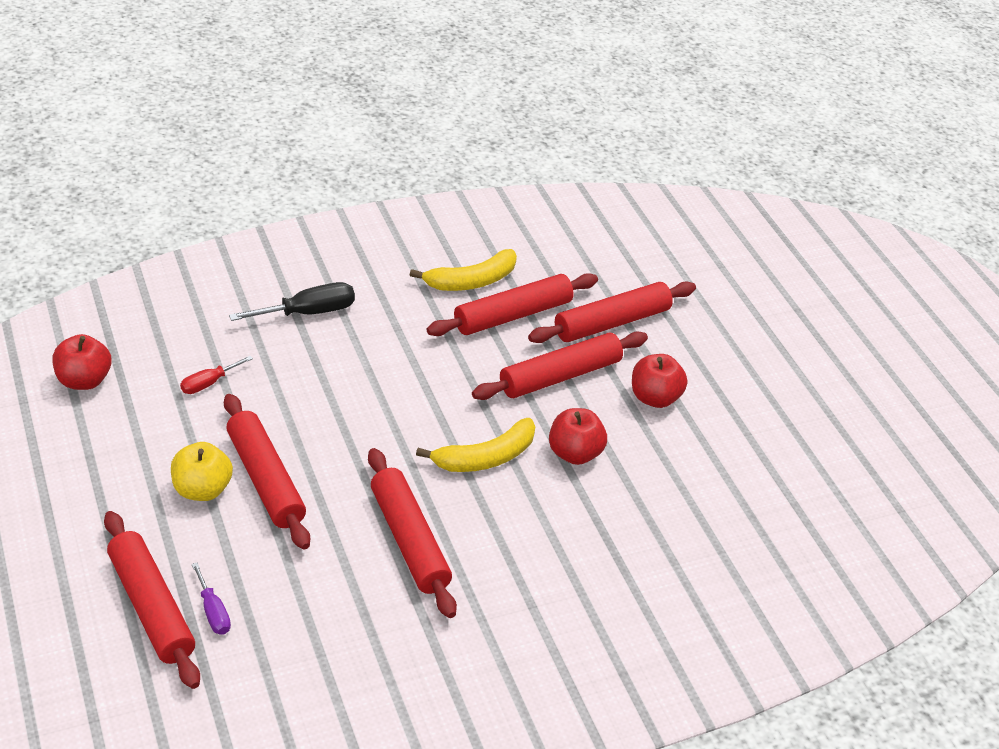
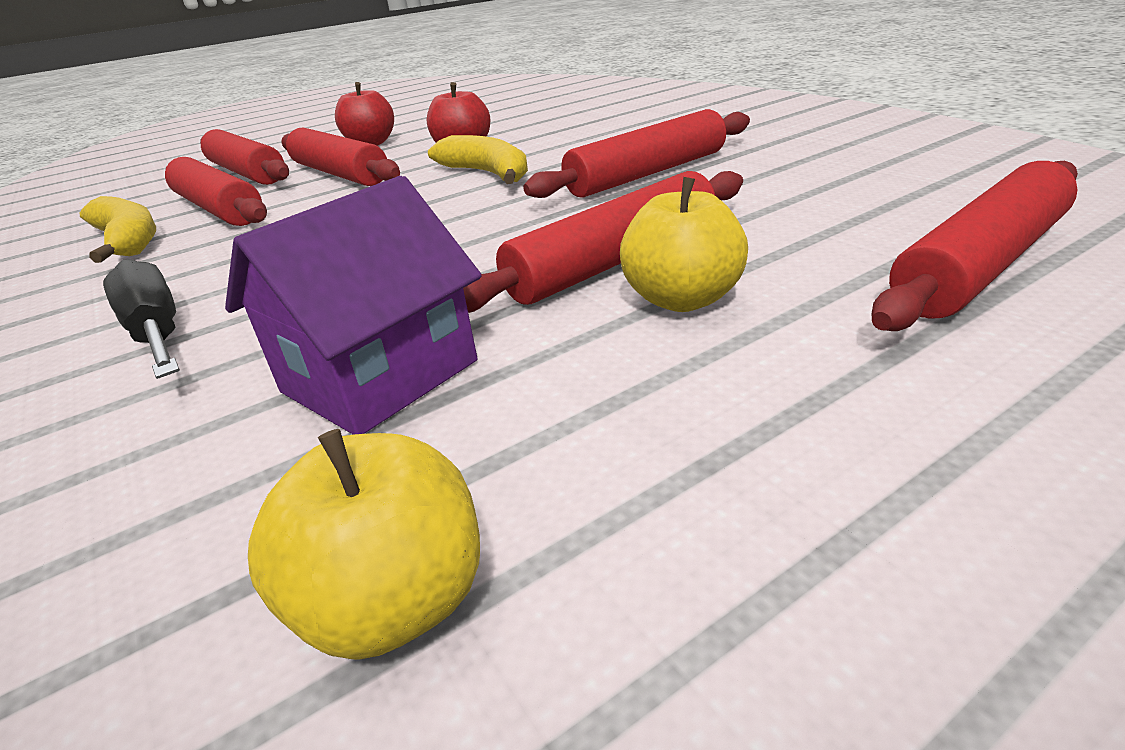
camera: 95 degrees left, 10 degrees down
(84, 380) = (395, 602): red apple -> yellow apple
(208, 383) = (379, 376): red screwdriver -> purple house
(213, 612) = (910, 227): purple screwdriver -> none

